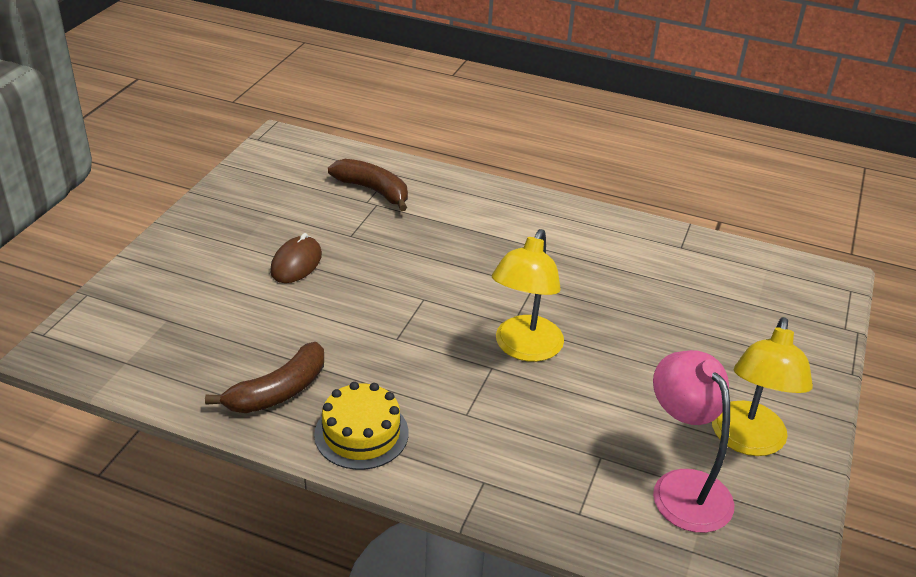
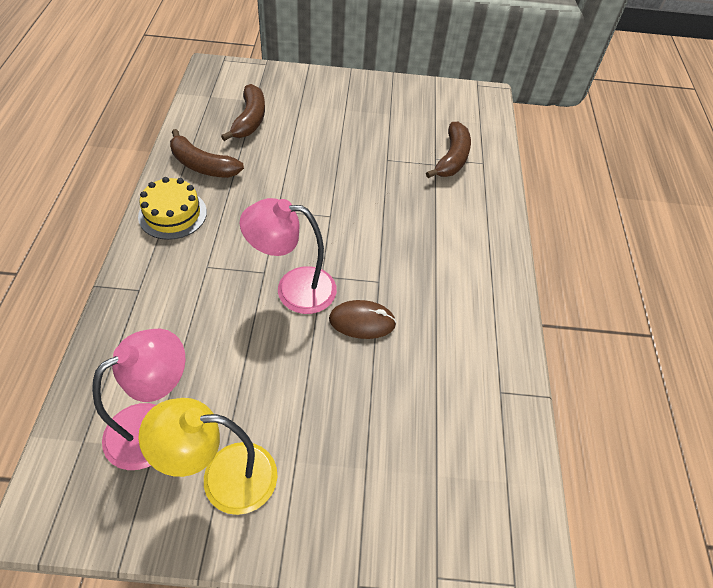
camera: 70 degrees right, 15 degrees up
(208, 331) = (250, 120): none -> brown banana
(296, 263) = (339, 140): brown mouse -> brown mouse (362, 321)
(524, 349) = (293, 289): yellow lamp -> pink lamp

